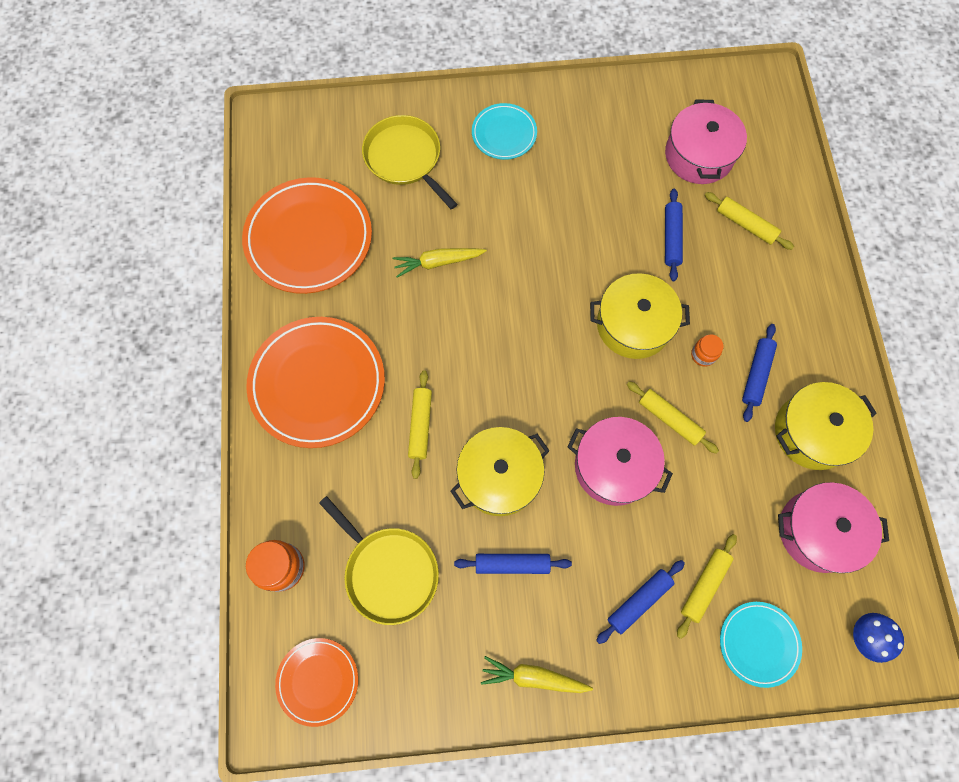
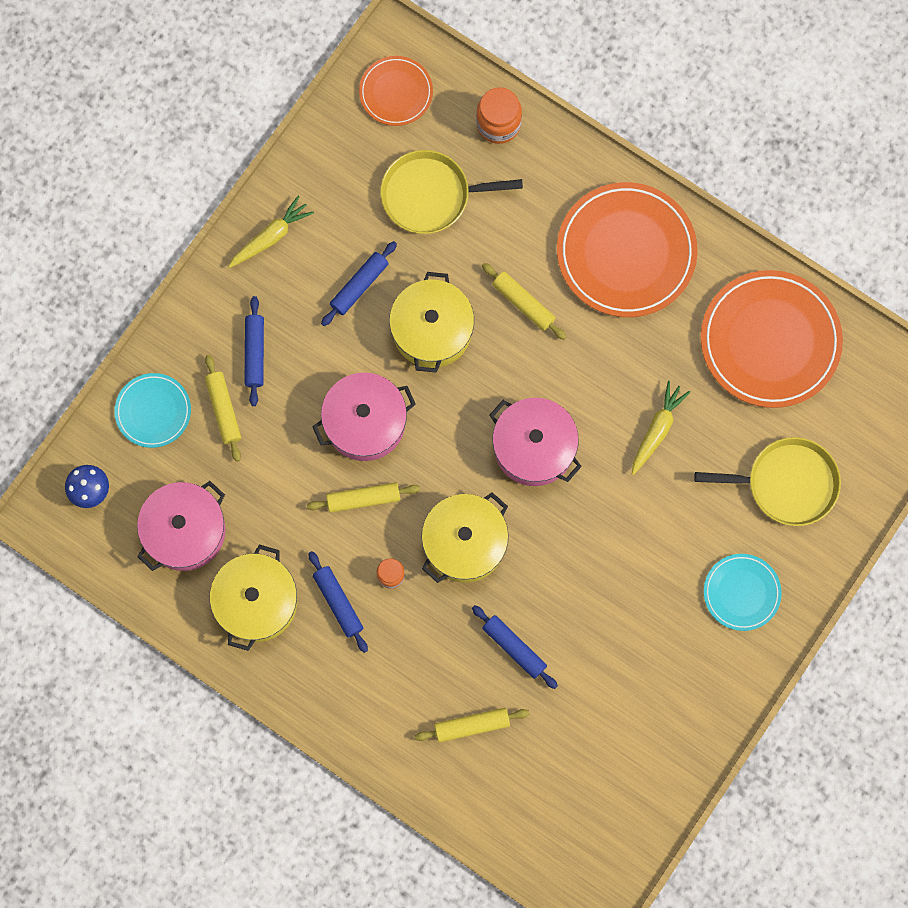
camera: 130 degrees right, 5 degrees up
(699, 155) = (573, 751): pink pot -> pink pot (534, 447)

